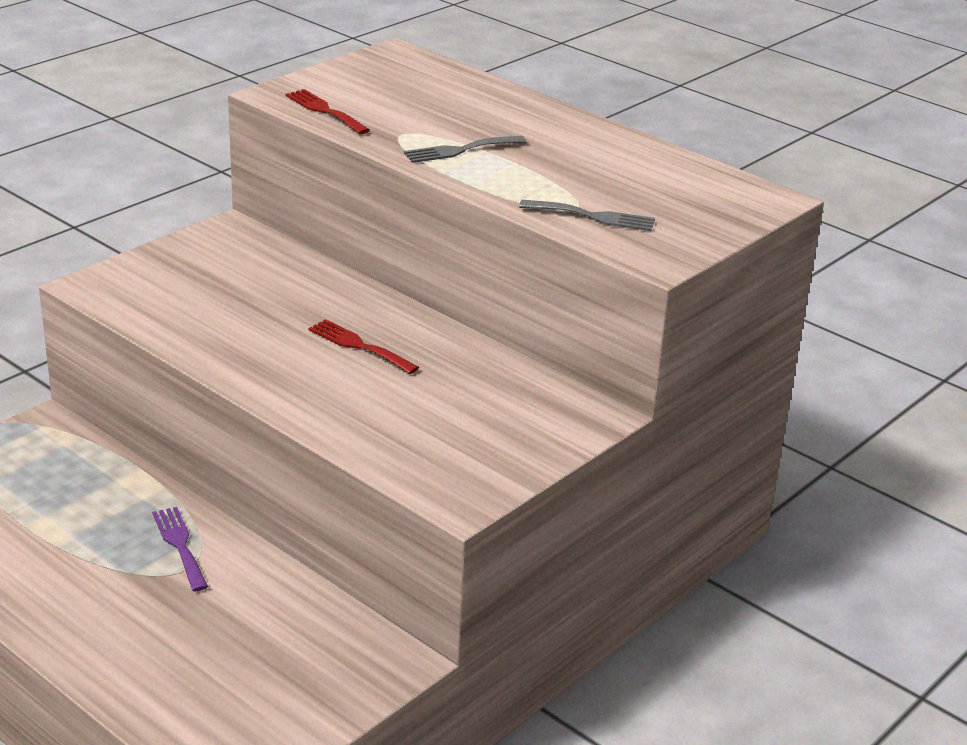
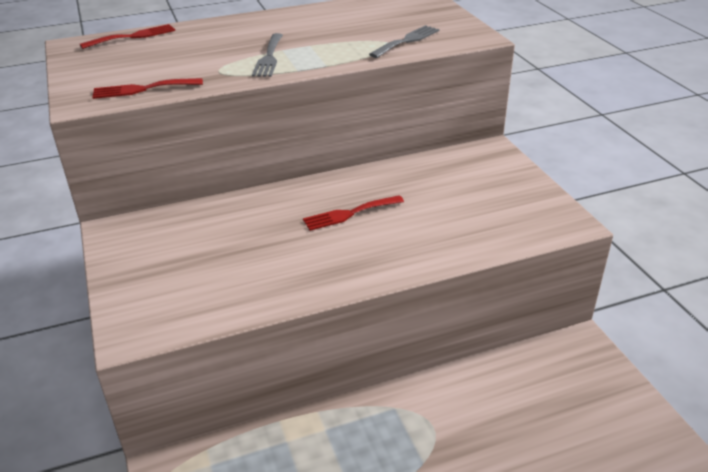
camera: 60 degrees left, 5 degrees up
(180, 545) = (401, 422): purple fork -> none
(443, 71) = (133, 36): none -> red fork

